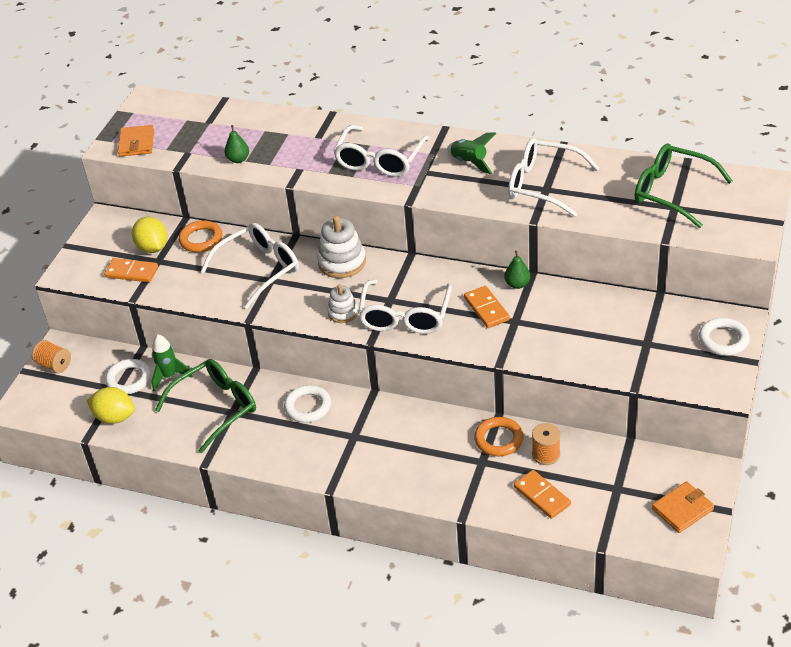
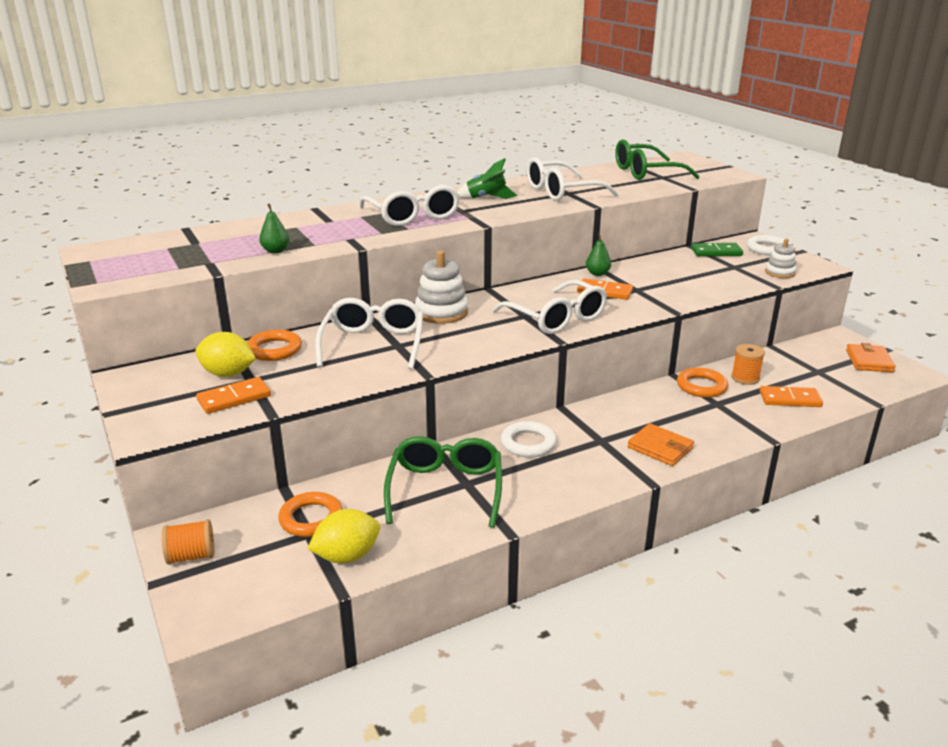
camera: 50 degrees left, 15 degrees down
(129, 379) = (311, 518): white ring -> orange ring
(136, 143) = (133, 274): orange wallet -> orange wallet (660, 448)
(169, 376) = (354, 493): green rocket -> none
(343, 312) = (503, 336): white stacking toy -> white stacking toy (780, 272)
(667, 316) = (716, 252): none -> green domino

